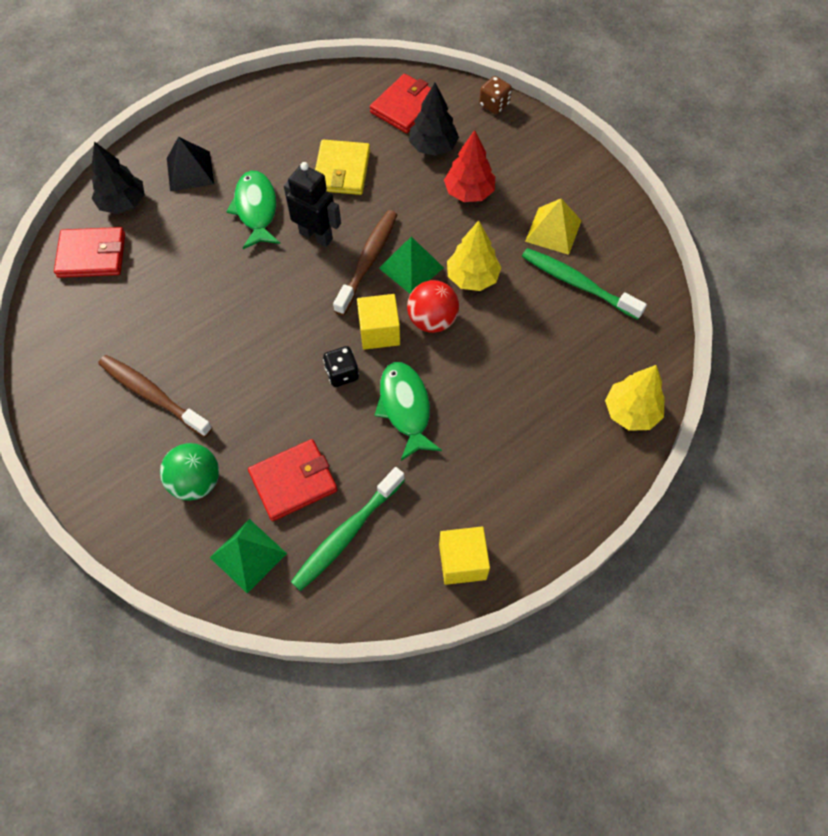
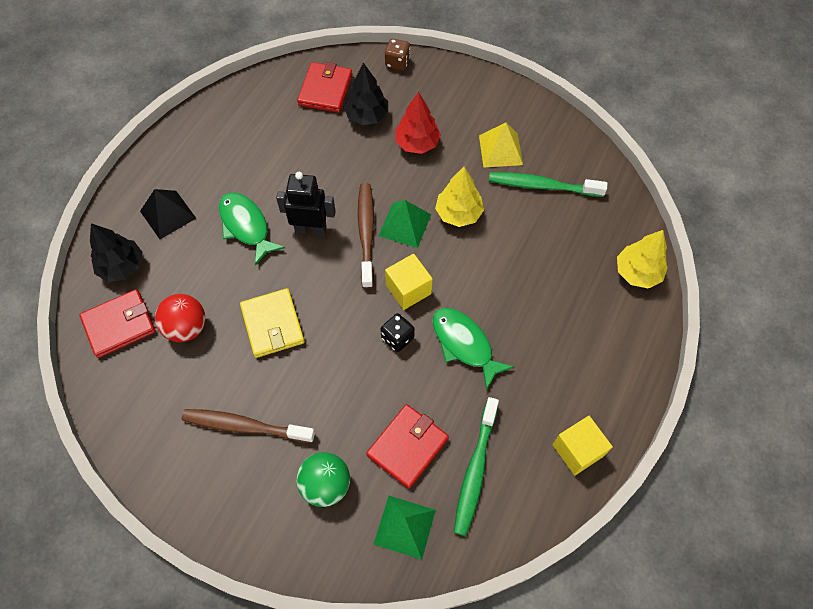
camera: 25 degrees left, 0 degrees up
(341, 170) = (301, 164): yellow wallet -> yellow wallet (272, 324)
(432, 320) = (446, 262): red ball -> red ball (186, 327)

